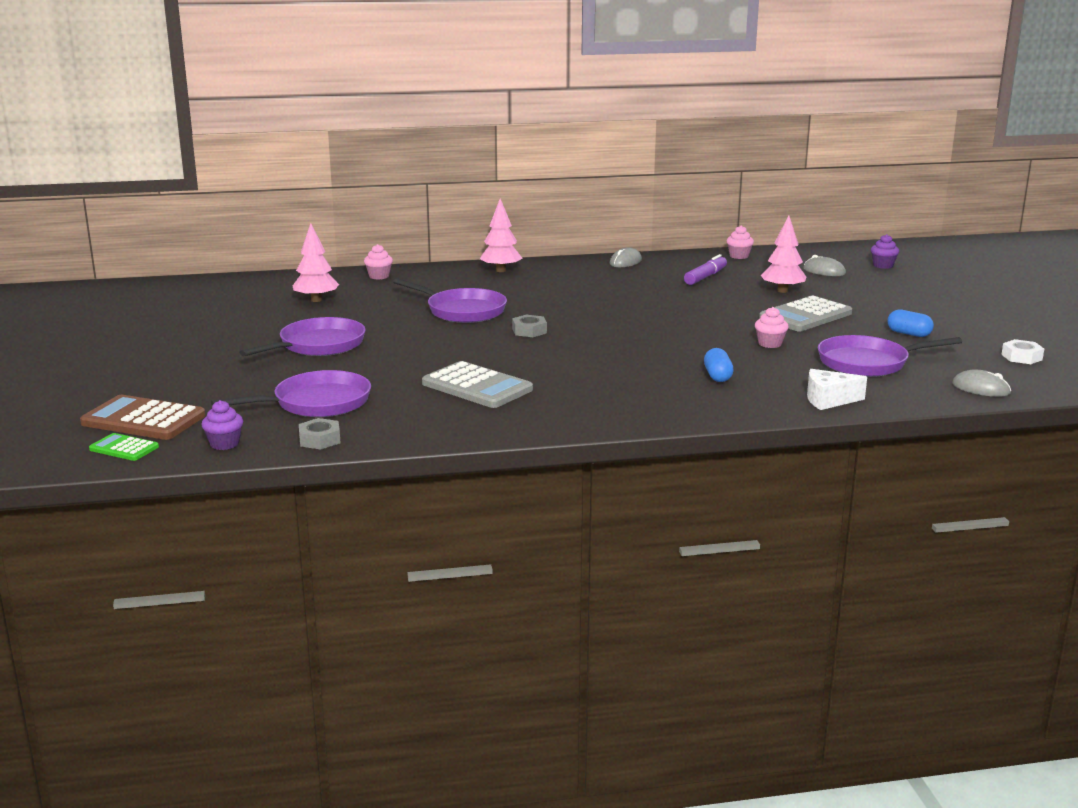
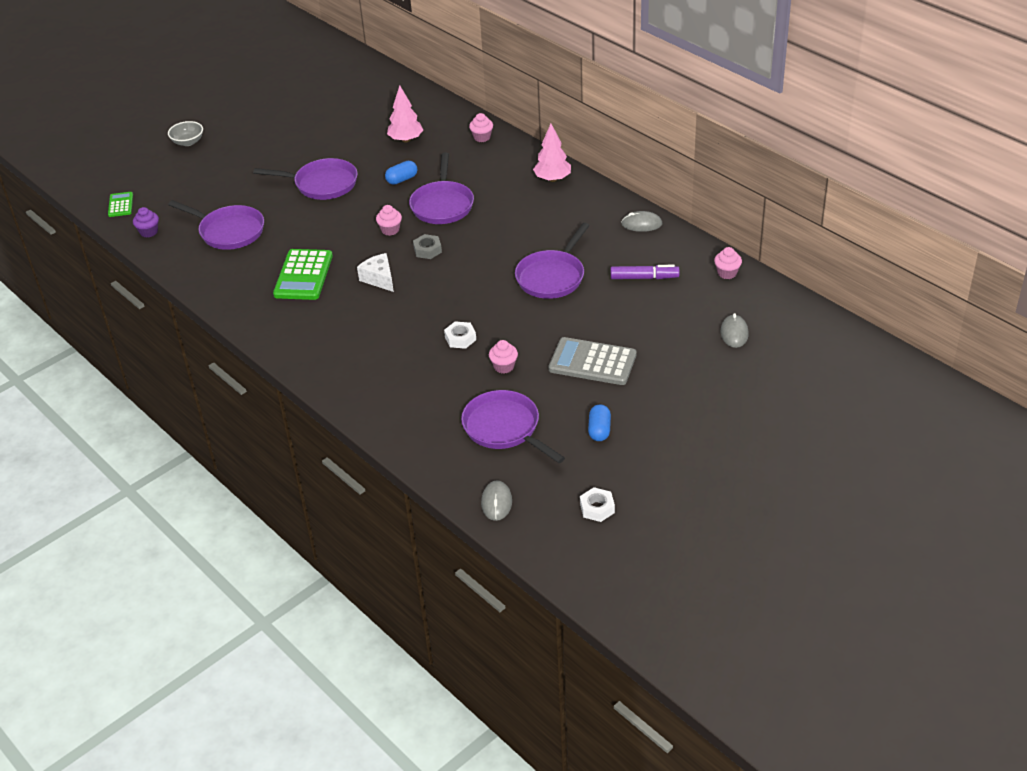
camera: 60 degrees right, 20 degrees up
(73, 386) = (188, 142): none -> grey bowl
(143, 420) = (160, 189): brown calculator -> none
(319, 440) = (177, 259): grey nut -> none
(465, 337) = (390, 230): none -> pink cupcake
(477, 387) = (303, 275): grey calculator -> green calculator
(654, 301) = (552, 276): none -> purple pan
(700, 349) = (460, 338): none -> white nut
(717, 376) = (410, 366): blue capsule -> blue capsule (402, 179)
(782, 291) = (649, 329): pink tree -> none
(828, 400) = (405, 432): white cheese -> white cheese (379, 279)
(883, 266) = (792, 361): purple cupcake -> none

